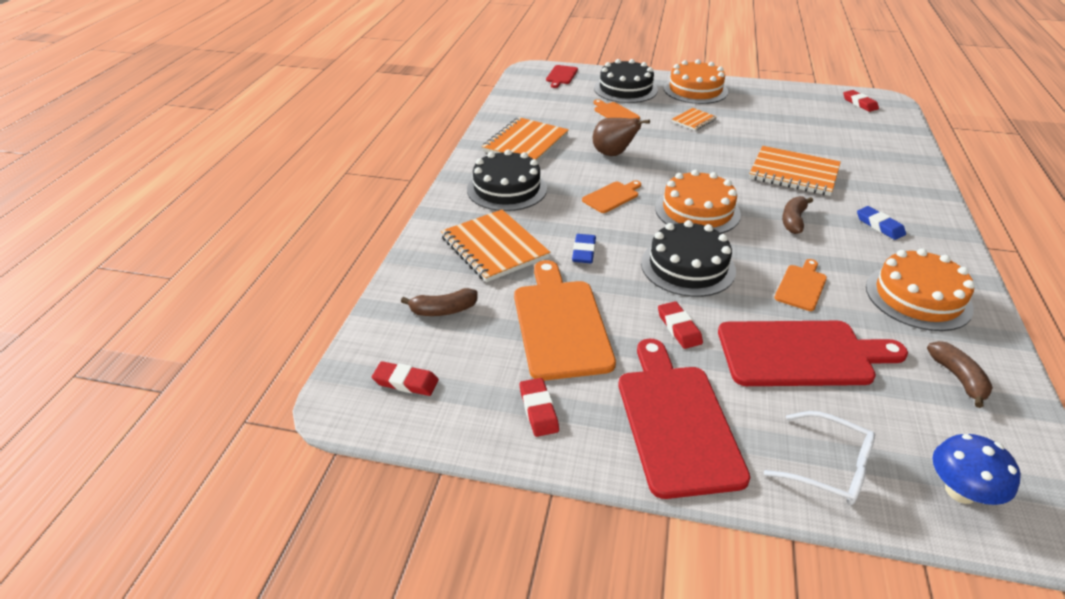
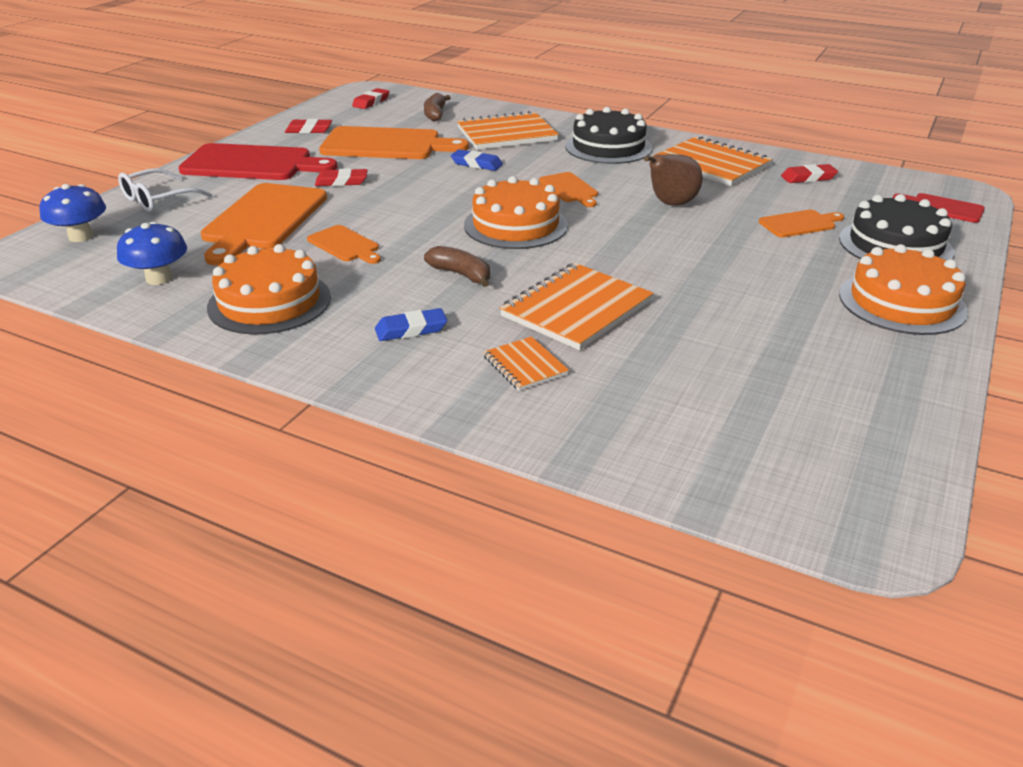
camera: 105 degrees right, 5 degrees down
(688, 266) = (420, 201): black cake -> none
(694, 120) = (769, 274): orange notebook -> orange notebook (525, 366)
(801, 354) = (263, 220): red cutting board -> orange cutting board
(859, 103) = (852, 479): red eraser -> red eraser (808, 178)
(958, 378) = (159, 278): brown banana -> blue mushroom

